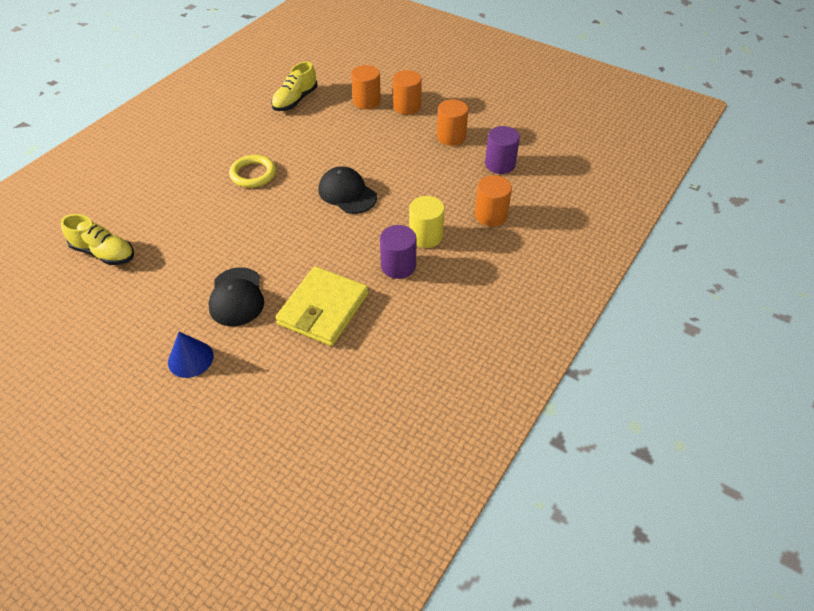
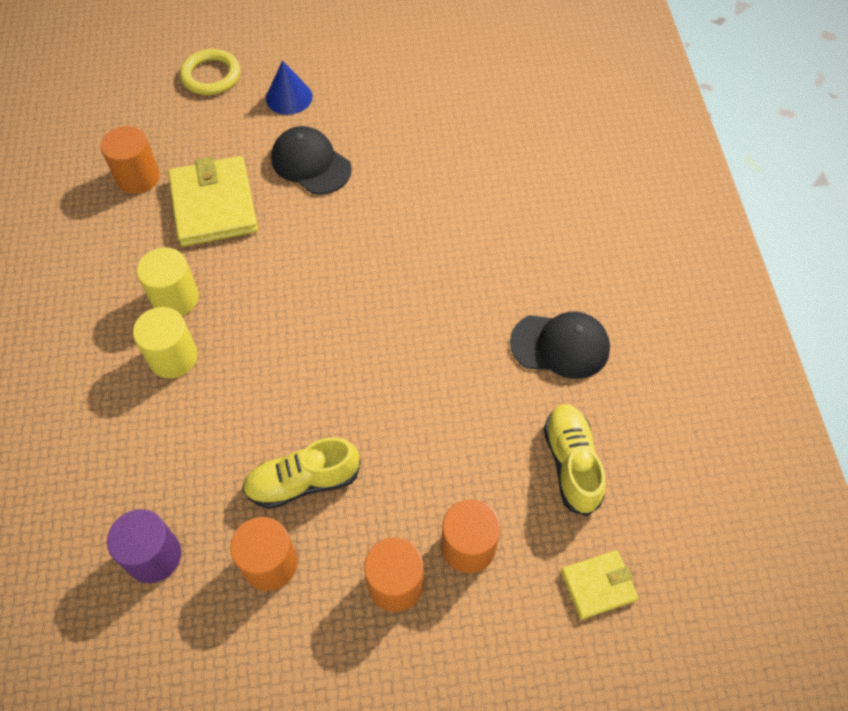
camera: 140 degrees right, 10 degrees up
(104, 253) = (490, 120): yellow shoe -> yellow shoe (303, 482)
(253, 174) = (467, 300): yellow ring -> yellow ring (211, 76)
(334, 70) = (598, 585): none -> yellow wallet
(347, 193) = (324, 352): black cap -> black cap (560, 345)
(398, 266) = (175, 298): purple cylinder -> yellow cylinder
(491, 215) = (110, 446): orange cylinder -> orange cylinder (138, 177)

